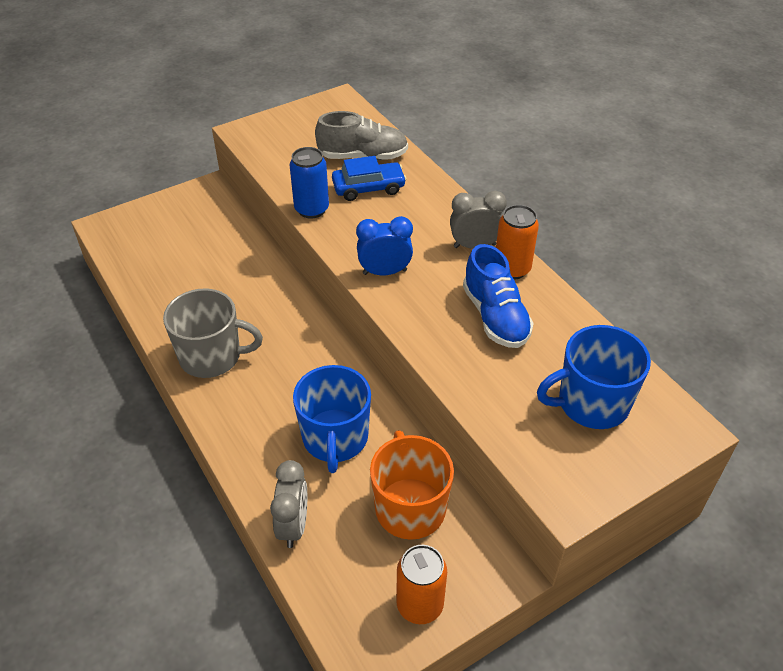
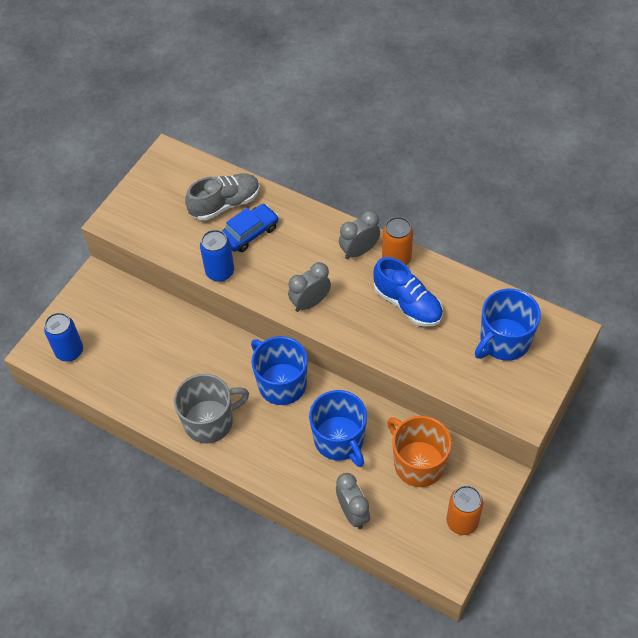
camera: 25 degrees left, 10 degrees up
(133, 238) = (69, 351): none -> blue can
(313, 353) = (281, 383): none -> blue mug
(384, 272) = (310, 303): blue clock -> grey clock

